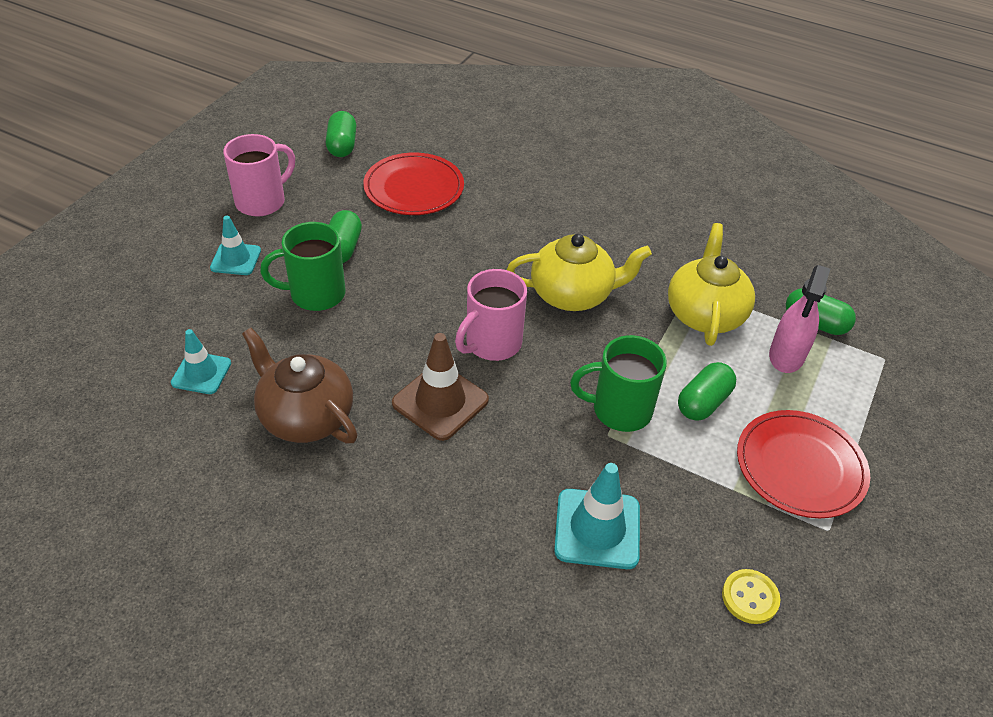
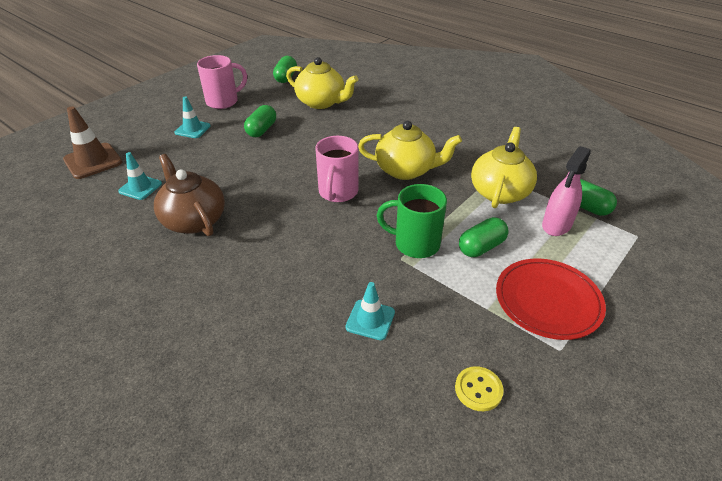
camera: 15 degrees right, 5 degrees down
(315, 294) = (233, 152): green mug -> none
(414, 188) = (321, 102): red plate -> yellow teapot
(440, 402) = (288, 222): brown traffic cone -> brown traffic cone (93, 161)
(492, 343) = (338, 192): pink mug -> pink mug turned 45 degrees counterclockwise
(597, 529) = (370, 320): turquoise traffic cone -> turquoise traffic cone, size x0.65

